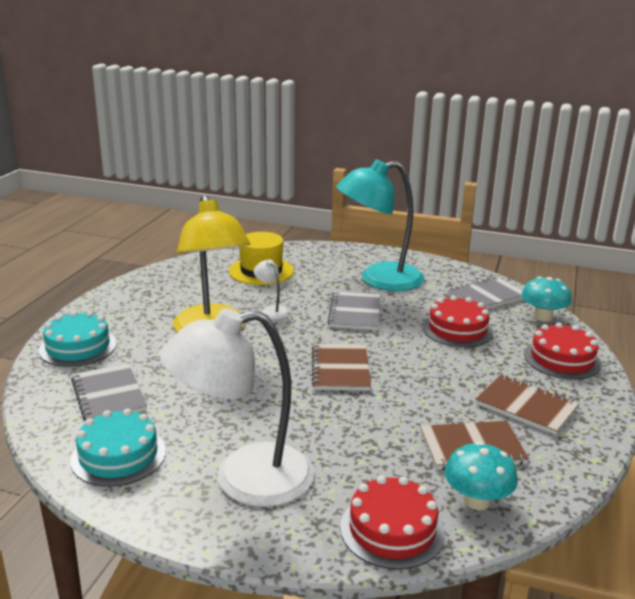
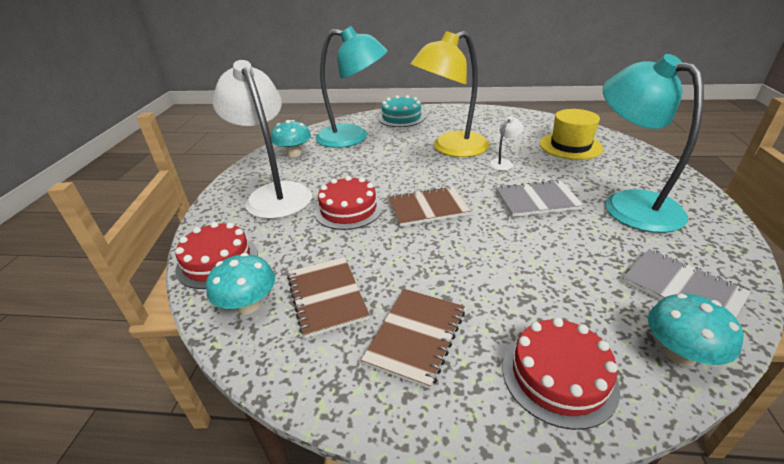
camera: 80 degrees right, 10 degrees up
(108, 395) = (353, 137): grey notebook -> turquoise lamp
(118, 456) = (294, 153): turquoise cake -> turquoise mushroom
(457, 329) = (561, 270): red cake -> red cake (348, 209)

